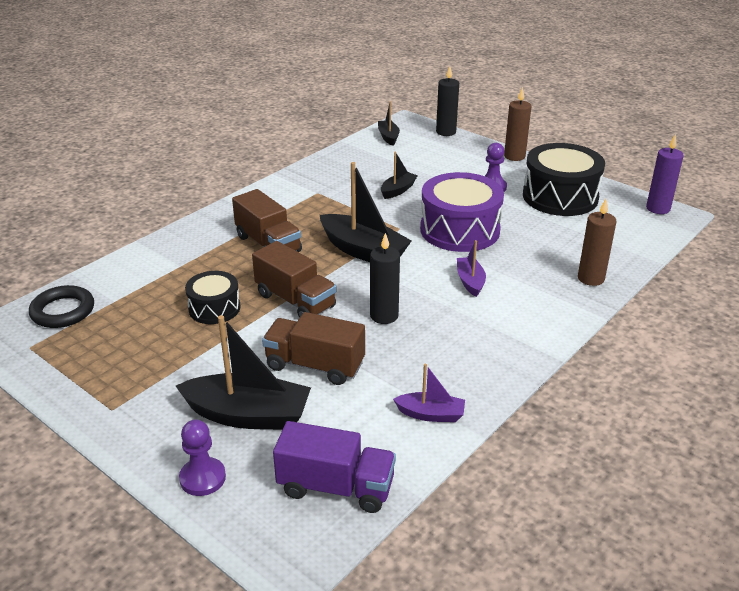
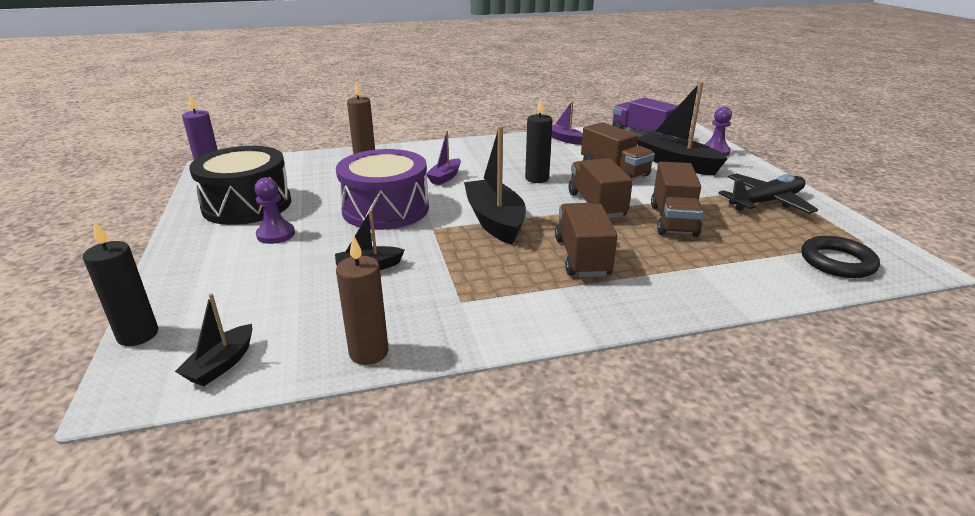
camera: 145 degrees left, 5 degrees down
(123, 374) = (766, 202): none -> black plane
(214, 308) = (673, 220): black drum -> brown truck
(514, 156) = (171, 259): brown candle -> brown candle (369, 352)

